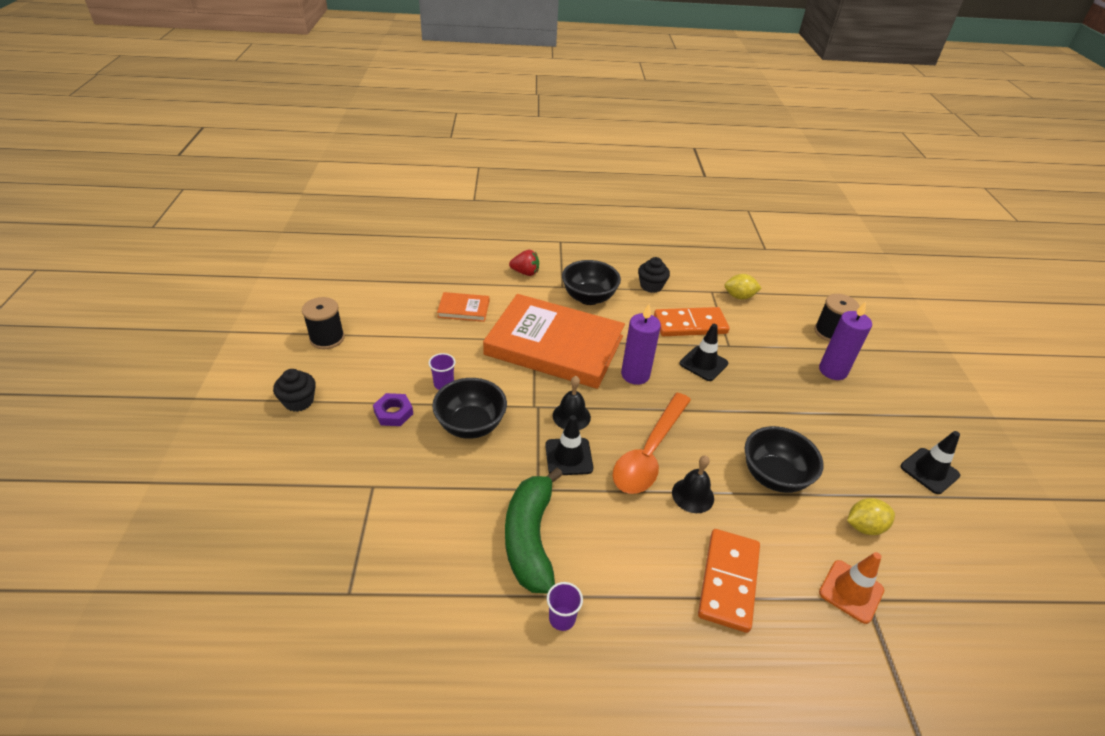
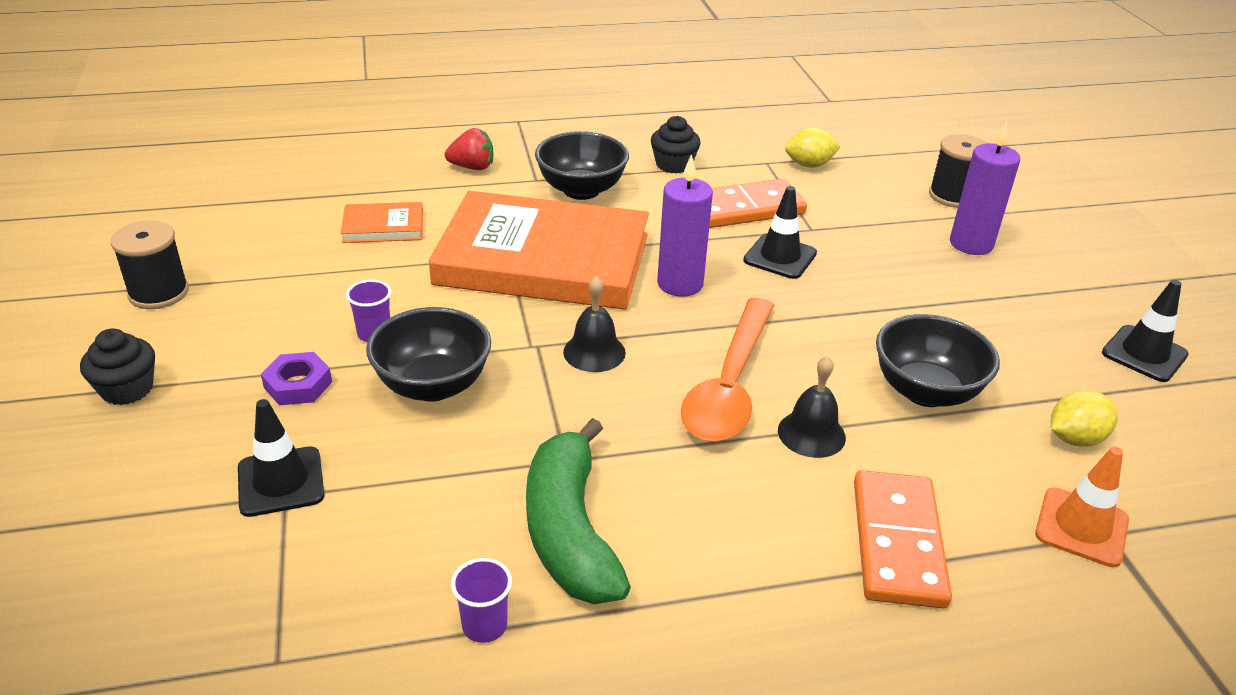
camera: 10 degrees left, 5 degrees down
(562, 618) = (650, 638): purple cup -> purple cup (484, 625)
(568, 457) = (604, 408): black traffic cone -> black traffic cone (281, 482)

